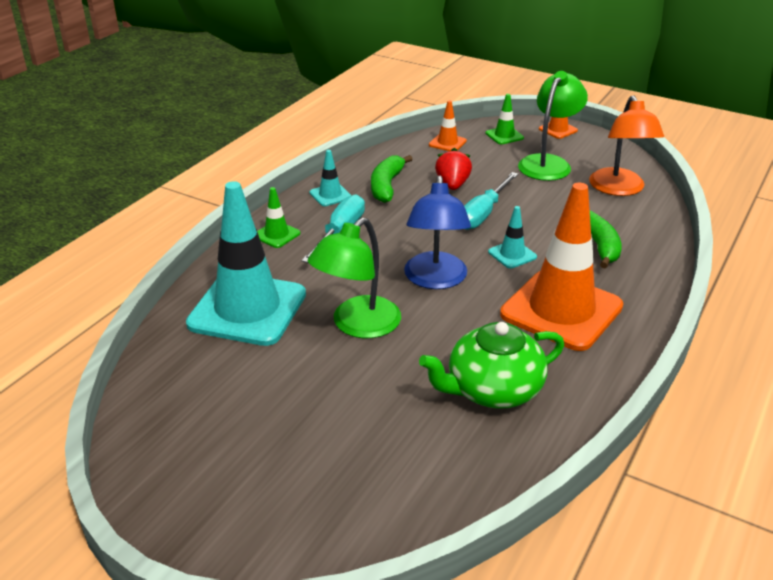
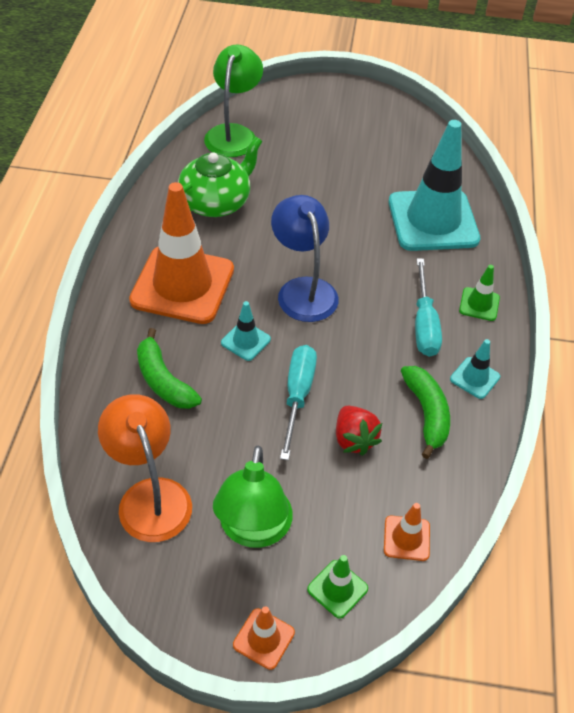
camera: 155 degrees right, 15 degrees up
(357, 325) = (340, 228): green lamp -> green lamp (233, 134)

